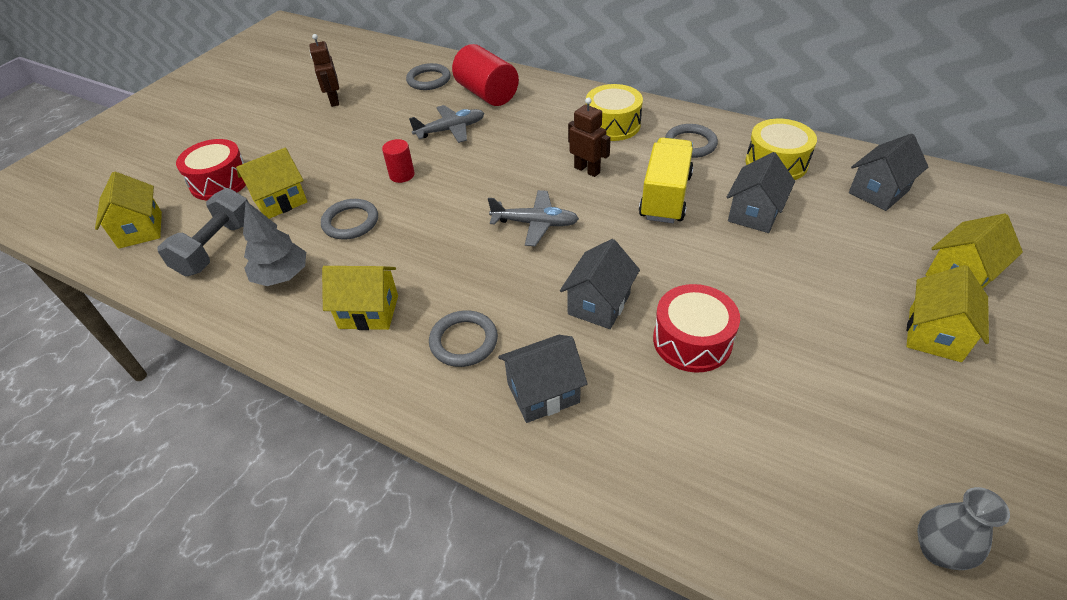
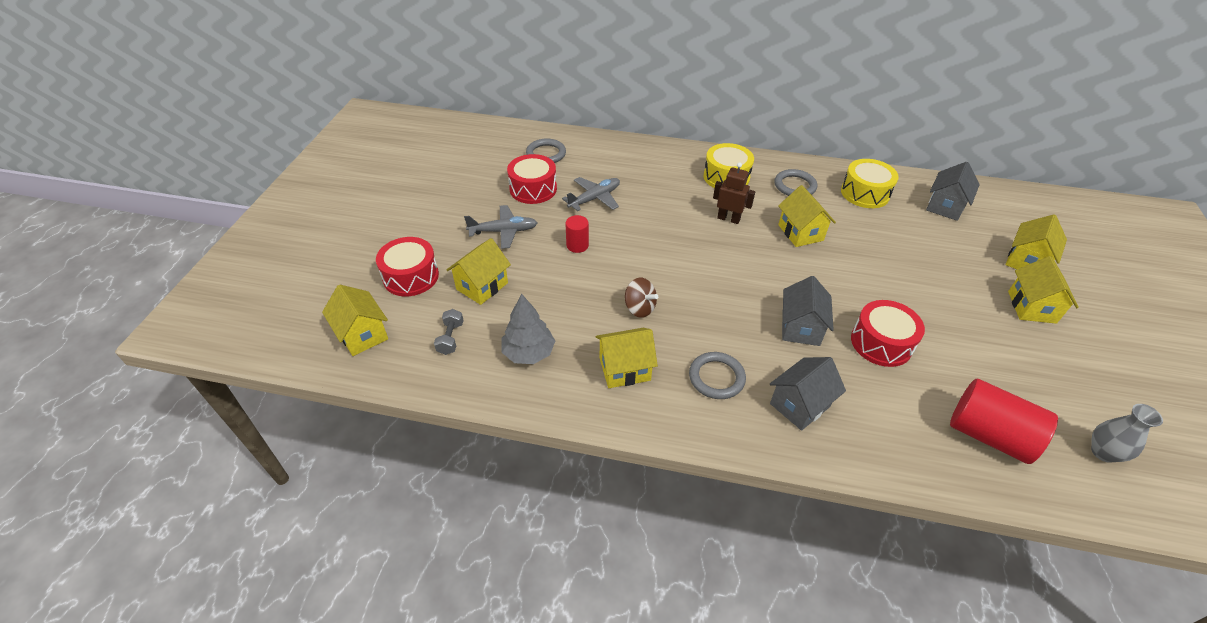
camera: 20 degrees left, 0 degrees up
(217, 247) = (450, 338): grey dumbbell -> grey dumbbell, size x0.53
(334, 100) = (469, 184): brown robot -> none
(350, 222) = (559, 294): grey ring -> none
(393, 113) = (533, 189): none -> red drum
(426, 250) = (639, 308): none -> brown spinning top
(487, 94) = (606, 161): red cylinder -> red cylinder (989, 435)
(535, 223) = (714, 271): grey plane -> grey plane (504, 231)
(665, 197) = (800, 232): yellow truck -> yellow house
(754, 213) = (871, 236): grey house -> none

